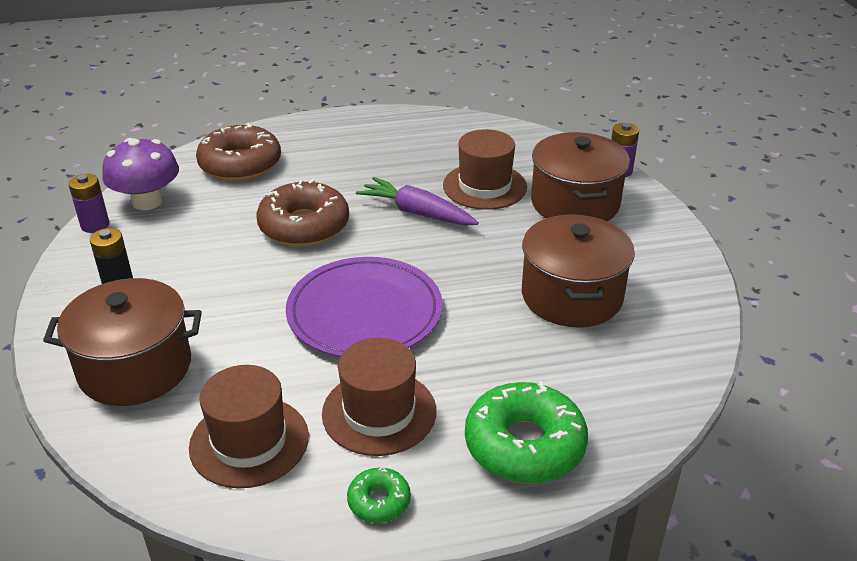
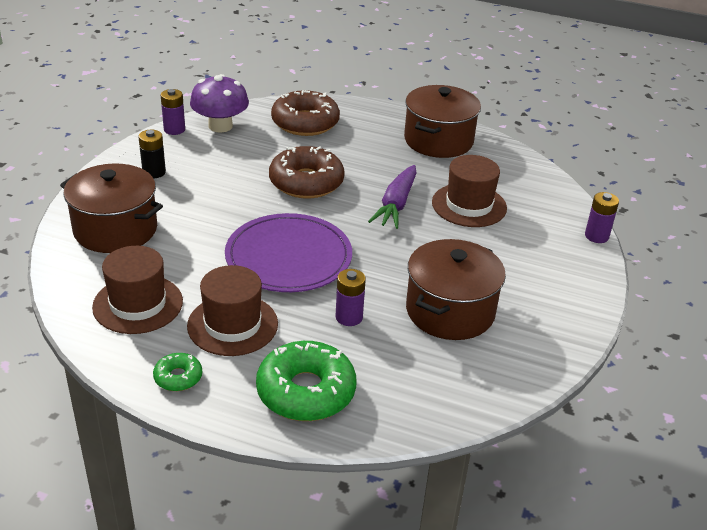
camera: 30 degrees right, 0 degrees up
(417, 213) = (396, 204): purple carrot -> purple carrot turned 135 degrees counterclockwise
(487, 346) = (349, 317): none -> purple battery
(575, 203) = (529, 246): brown pot -> brown pot (438, 140)

